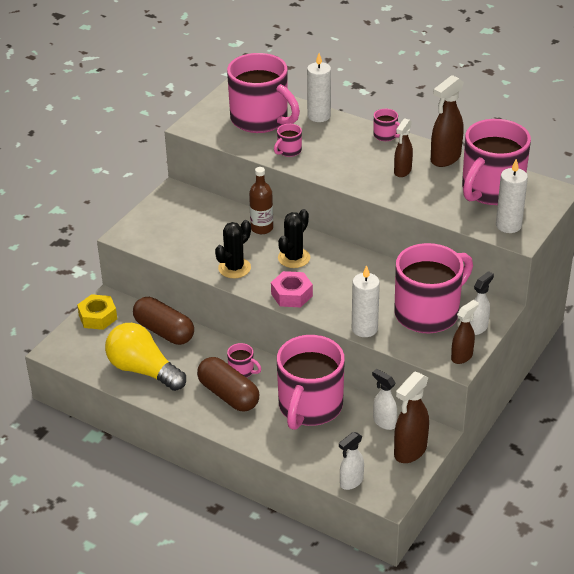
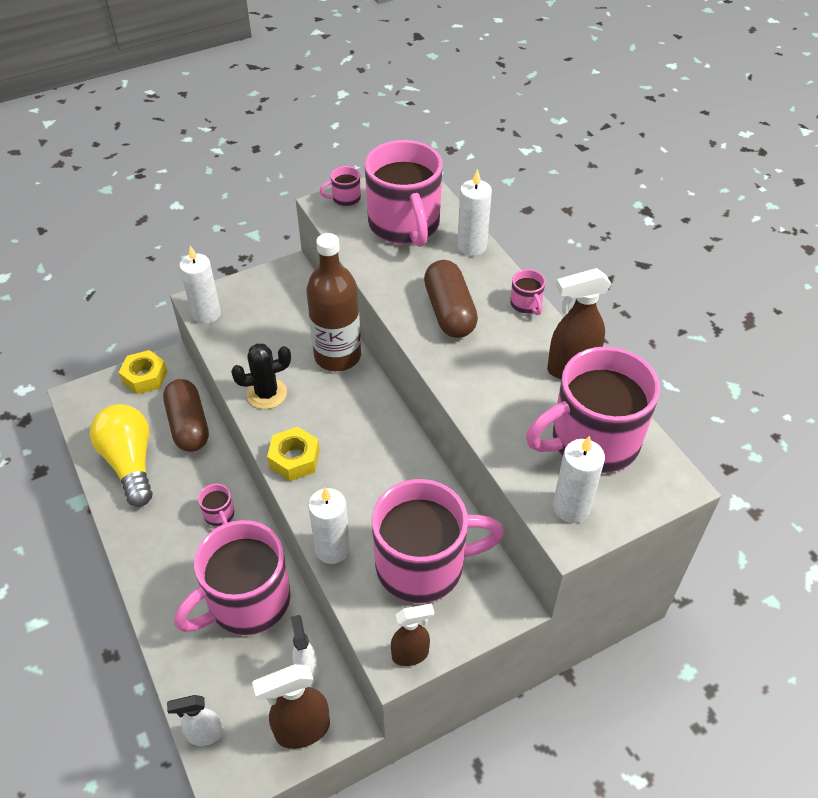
camera: 30 degrees right, 10 degrees up
(139, 240) = (206, 314): none -> white candle
(228, 395) = (181, 539): brown capsule -> brown capsule (449, 312)
(262, 228) = (337, 356): brown bottle -> brown bottle, size x1.69
(288, 151) = (399, 278): pink mug -> pink mug (345, 199)
(291, 295) = (294, 459): pink nut -> yellow nut
(294, 258) = (338, 411): black cactus -> none
(402, 171) = (504, 363): brown spray bottle -> none
(478, 328) = (464, 620): white spray bottle -> none

